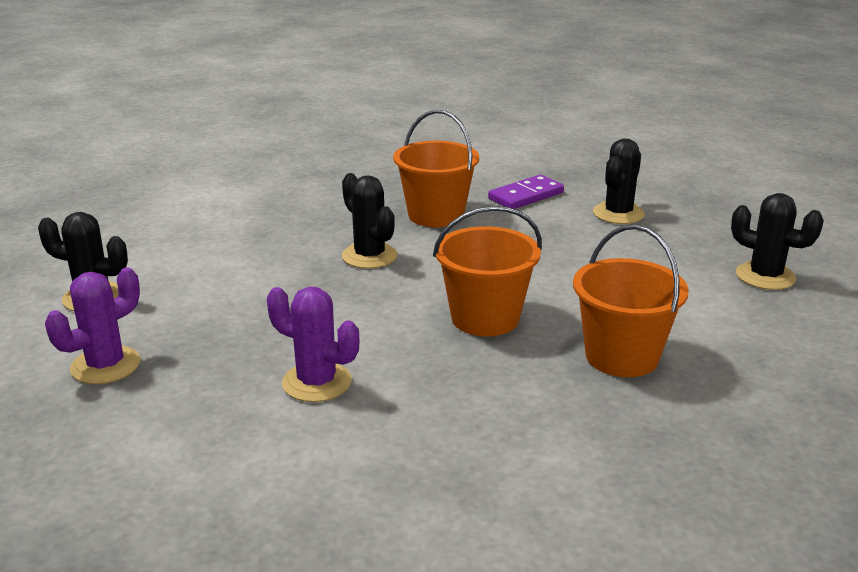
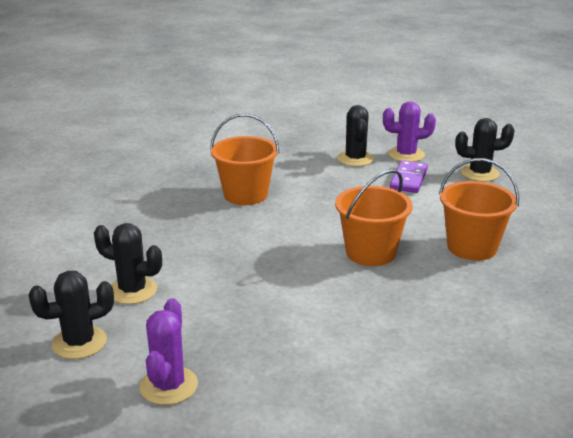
camera: 35 degrees left, 0 degrees up
(317, 382) = (329, 334): purple cactus -> purple cactus (406, 155)
(369, 256) = (242, 238): black cactus -> black cactus (132, 291)
(526, 196) = (284, 163): purple domino -> purple domino (408, 179)

